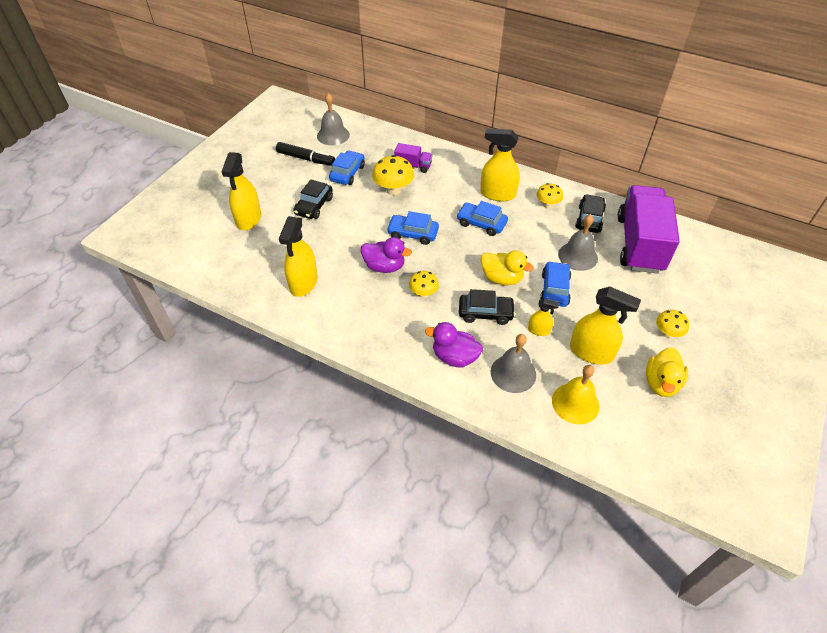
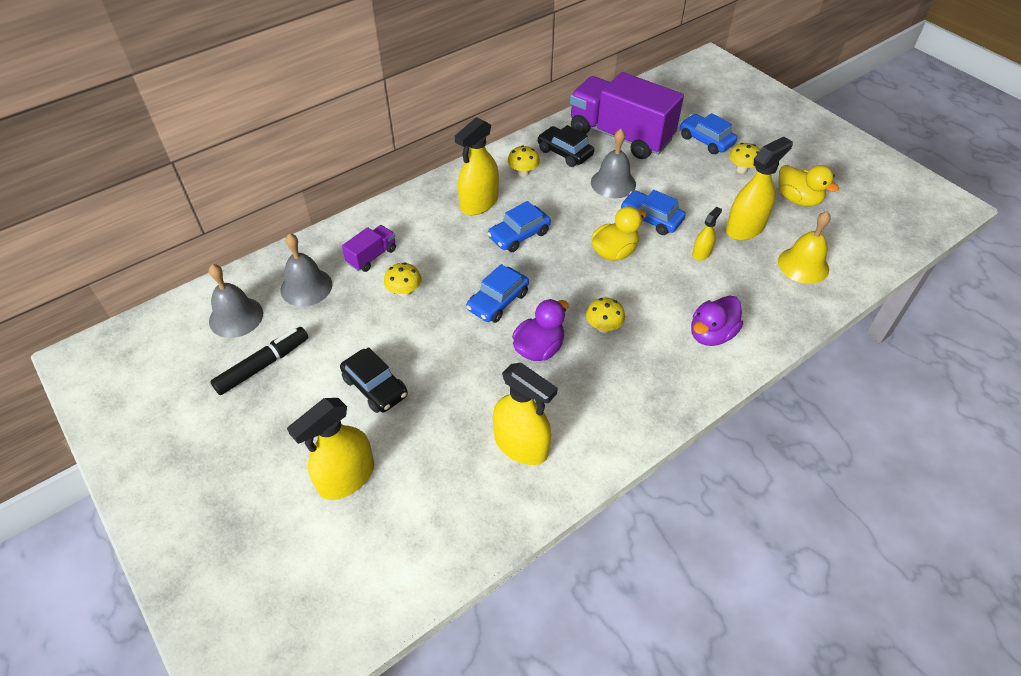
camera: 65 degrees left, 0 degrees up
(248, 219) = (346, 477): yellow spray bottle -> yellow spray bottle turned 105 degrees clockwise
(347, 173) = (333, 328): blue car -> blue car (705, 140)
(393, 190) = (404, 292): yellow mushroom -> yellow mushroom, size x0.62
(485, 313) = (659, 285): black car -> none
(513, 373) = (751, 295): grey bell -> grey bell (306, 287)

